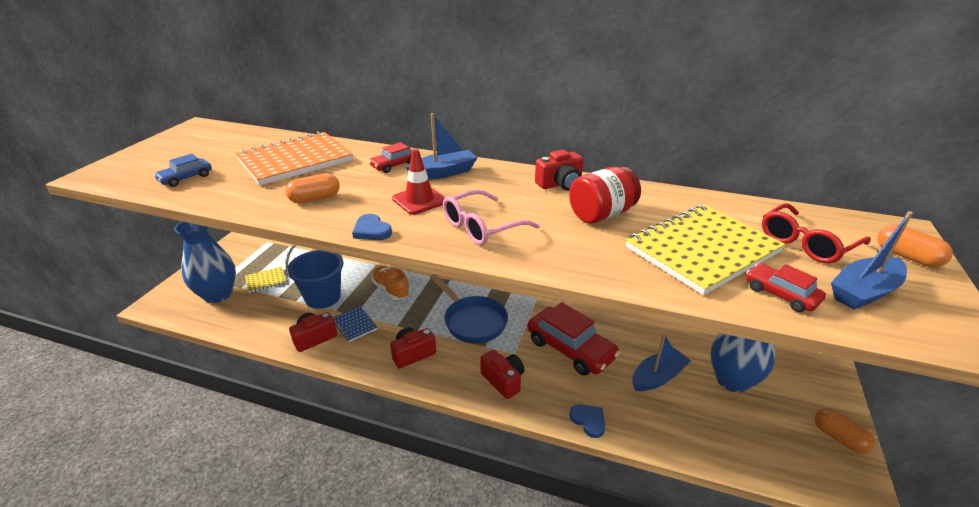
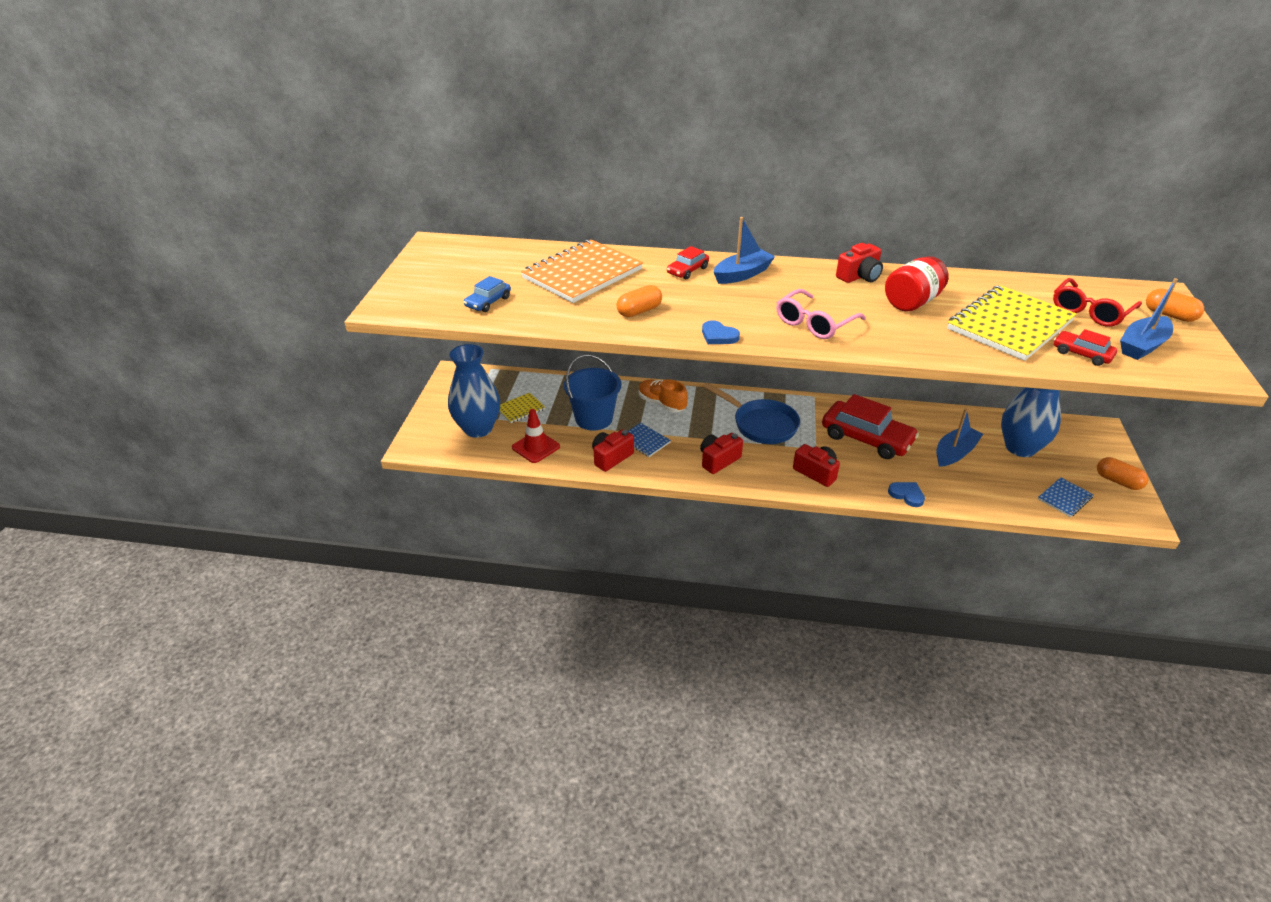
camera: 10 degrees left, 5 degrees up
(419, 200) = (740, 304): red traffic cone -> red traffic cone (536, 447)
(769, 451) = (1064, 498): none -> blue notebook

